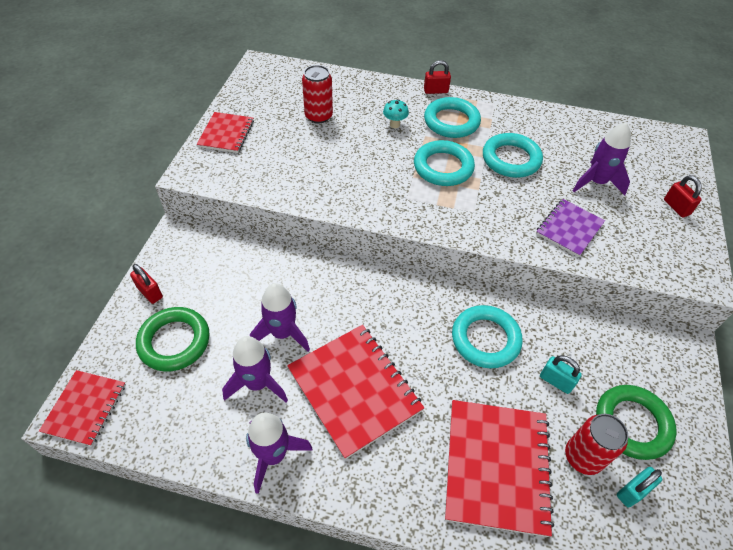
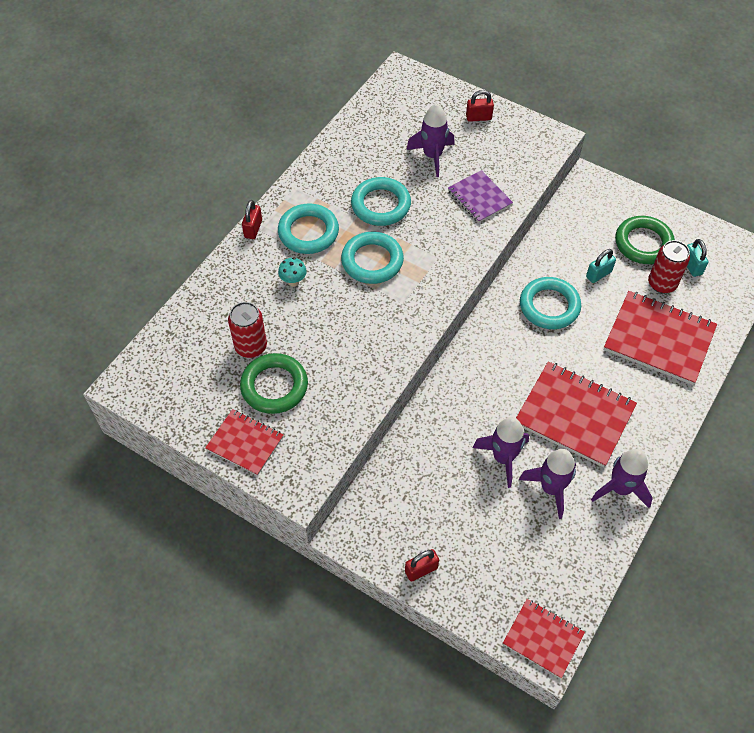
camera: 70 degrees left, 5 degrees up
(174, 341) = (488, 552): green ring -> green ring (274, 386)
(354, 390) = (574, 415): red notebook -> red notebook turned 45 degrees clockwise

